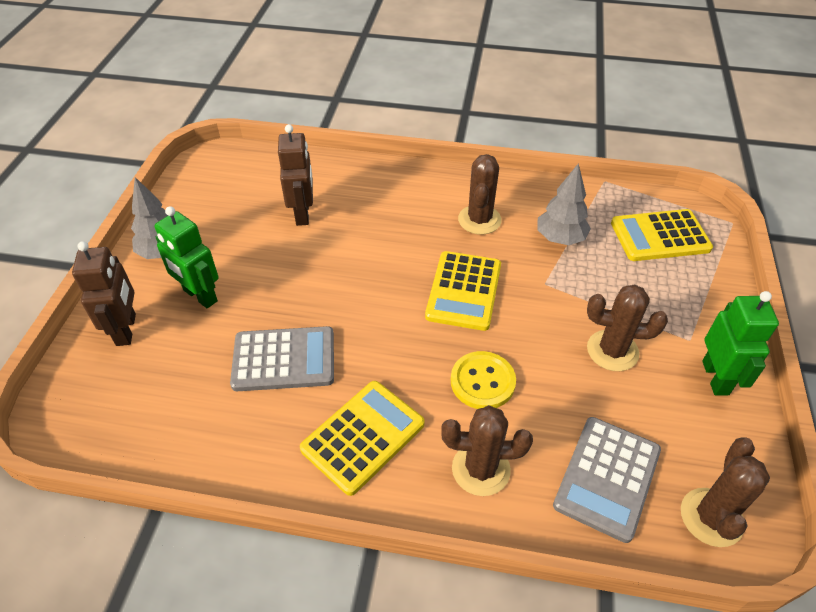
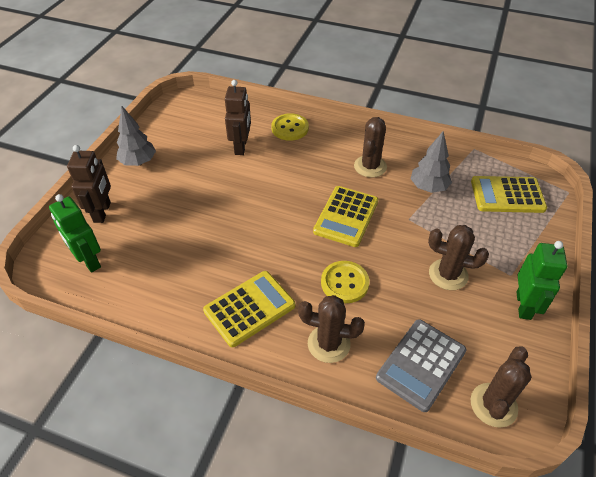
camera: 10 degrees right, 0 degrees up
(200, 296) = (157, 195): green robot -> green robot (89, 261)
(284, 359) = (205, 247): grey calculator -> none
(363, 181) = (290, 128): none -> yellow button

